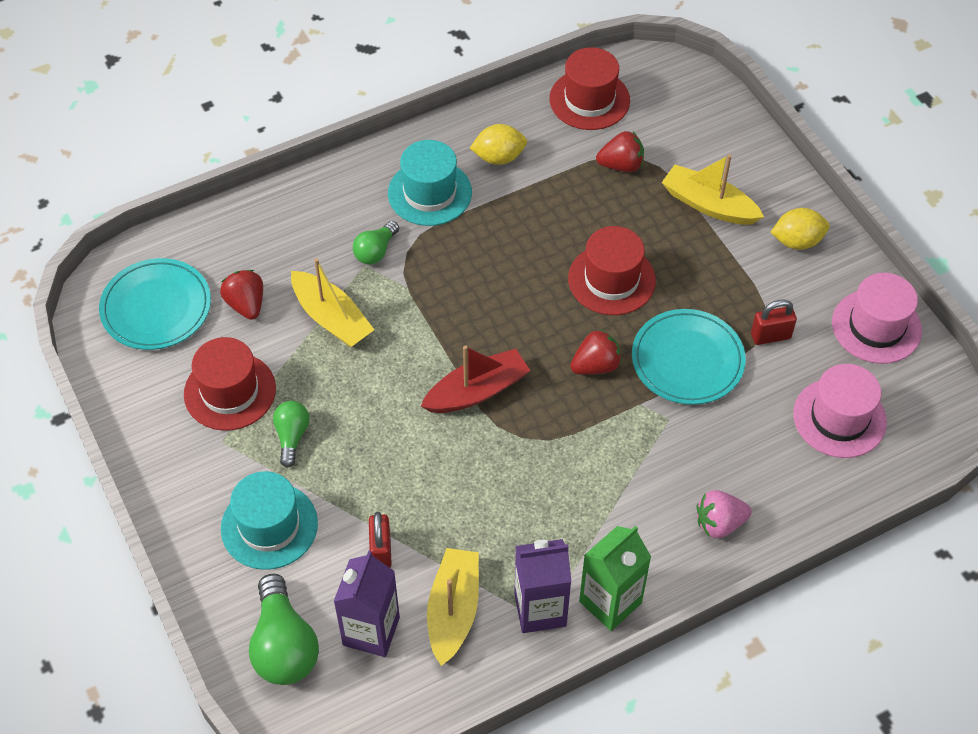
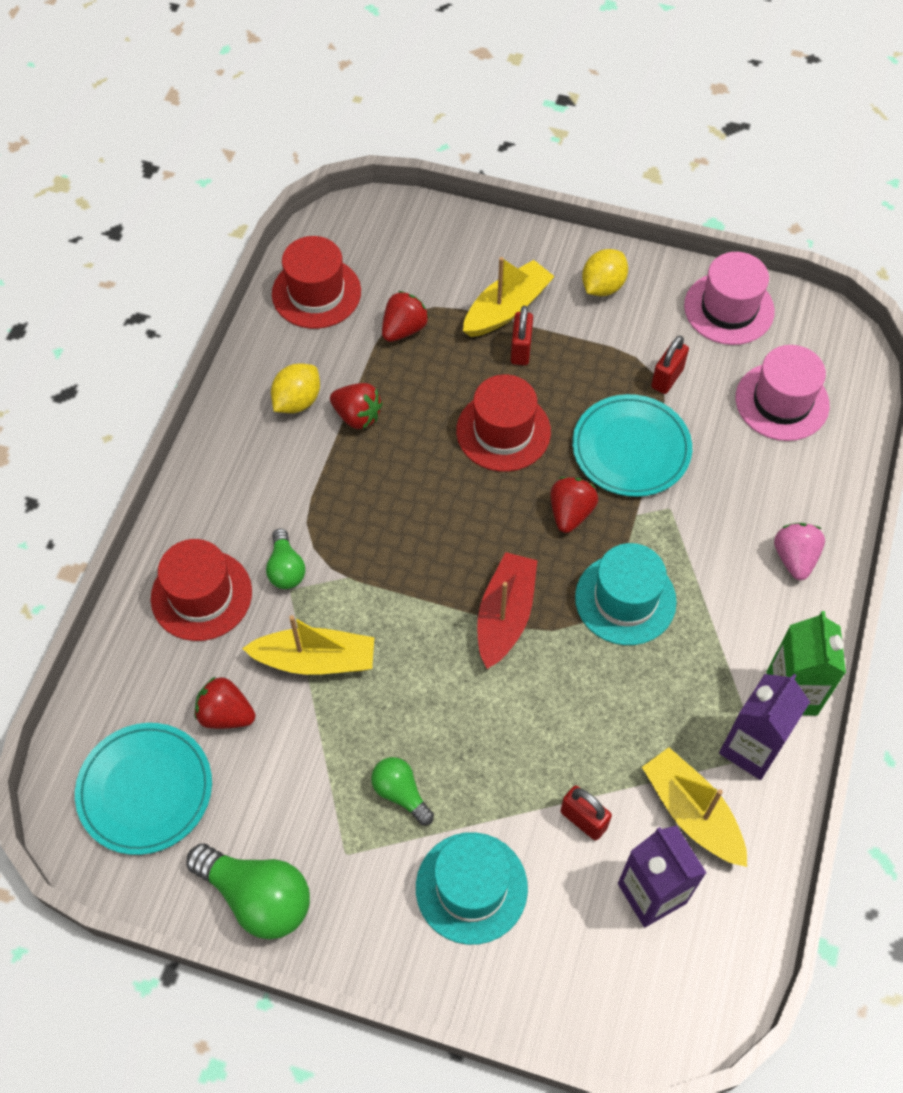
camera: 45 degrees left, 5 degrees up
(230, 391) = (301, 804): red hat -> red hat (201, 595)
(284, 645) = (600, 975): green light bulb -> green light bulb (257, 897)
(429, 193) = (274, 479): turquoise hat -> turquoise hat (625, 599)
(526, 195) = (357, 416): none -> red strawberry
(686, 238) = (521, 350): none -> red padlock
(708, 204) = (507, 308): yellow boat -> yellow boat turned 150 degrees clockwise
(719, 523) = (794, 558): pink strawberry -> pink strawberry turned 150 degrees clockwise

